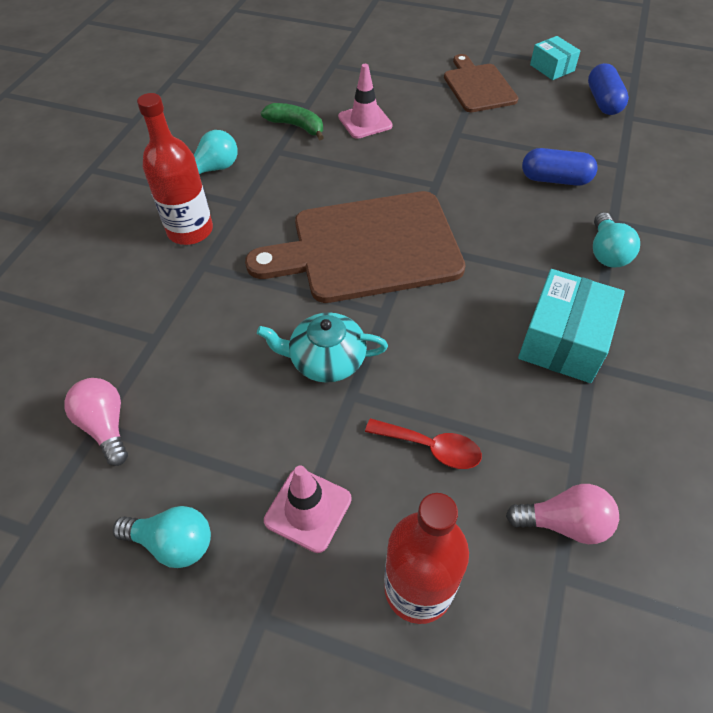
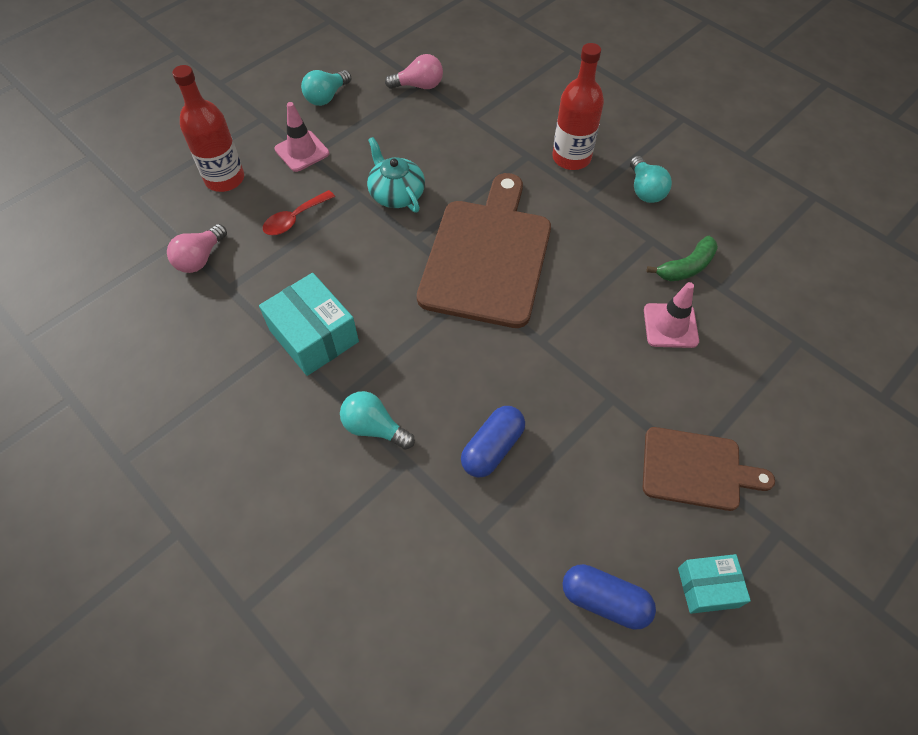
camera: 115 degrees right, 5 degrees up
(326, 359) = (396, 193): turquoise teapot -> turquoise teapot turned 60 degrees counterclockwise

